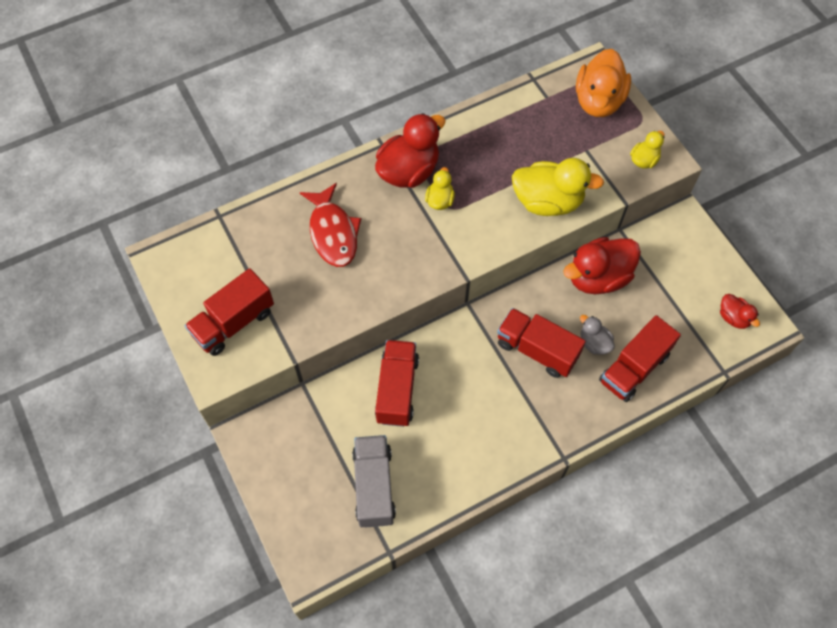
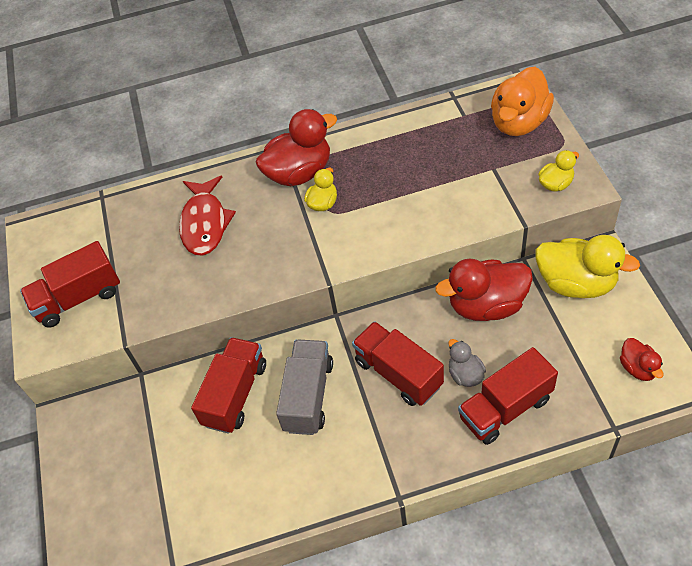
camera: 20 degrees right, 10 degrees down
(374, 486) = (180, 494): grey truck -> grey truck (308, 396)
(548, 202) = (437, 215): yellow duck -> yellow duck (576, 283)

